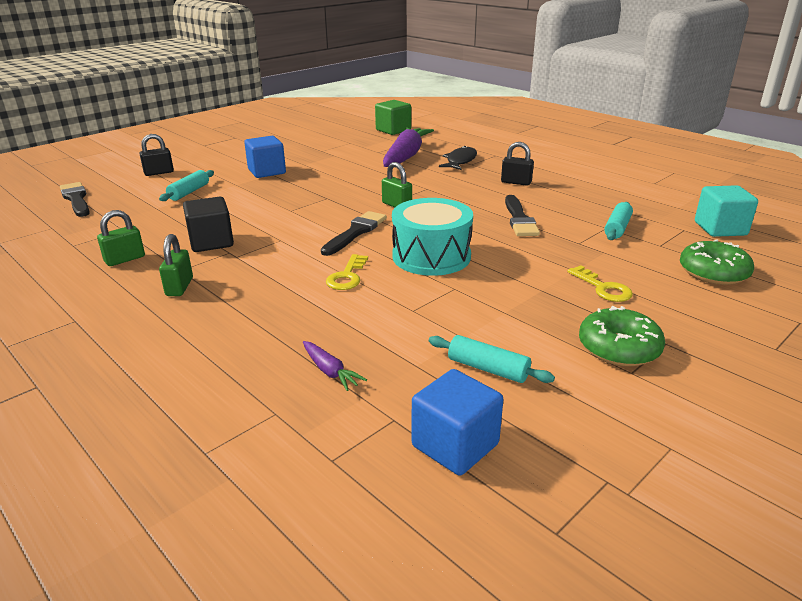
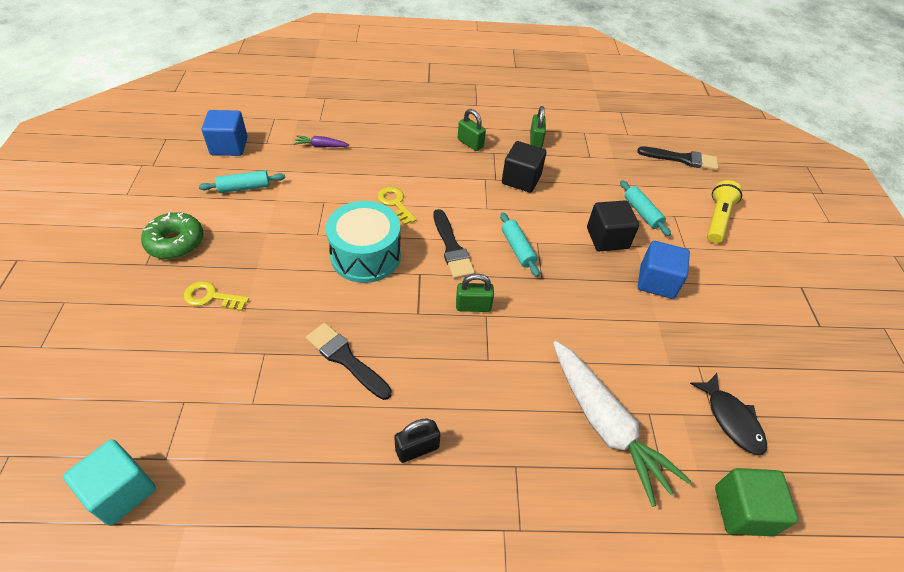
camera: 130 degrees right, 20 degrees up
(159, 173) = (717, 219): black padlock -> yellow flashlight
(243, 193) = (607, 238): none -> black cube
(406, 156) = (605, 425): purple carrot -> white carrot
(460, 161) = (536, 464): black fish -> black fish (731, 419)
(617, 228) = (240, 408): turquoise rolling pin -> turquoise rolling pin (517, 249)
(713, 273) = (120, 379): green donut -> none

